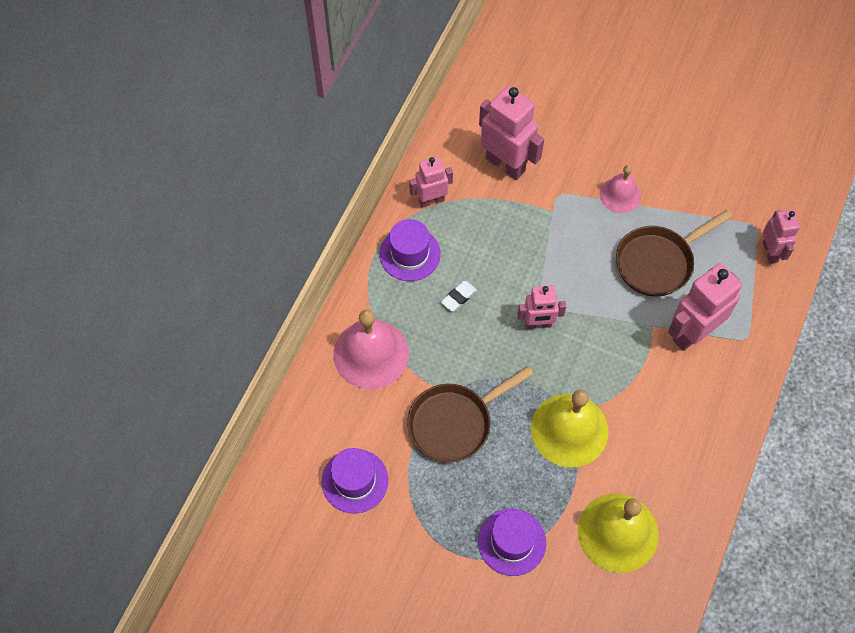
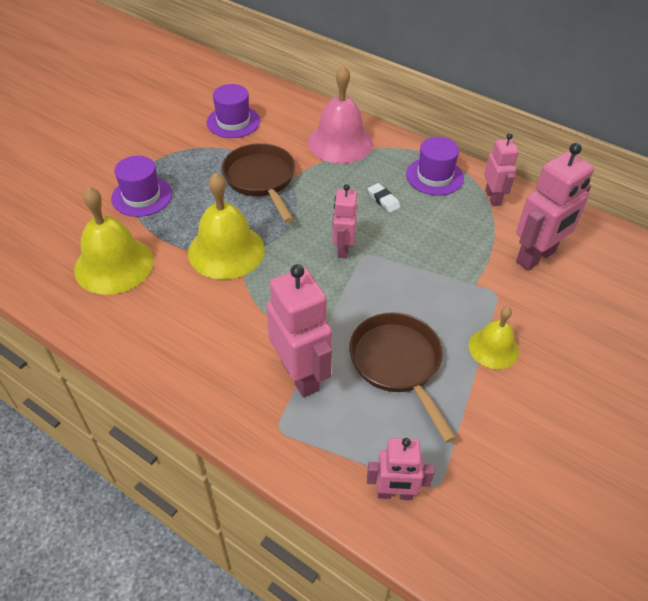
camera: 100 degrees right, 15 degrees down
(620, 195) = (493, 348): pink bell -> yellow bell

